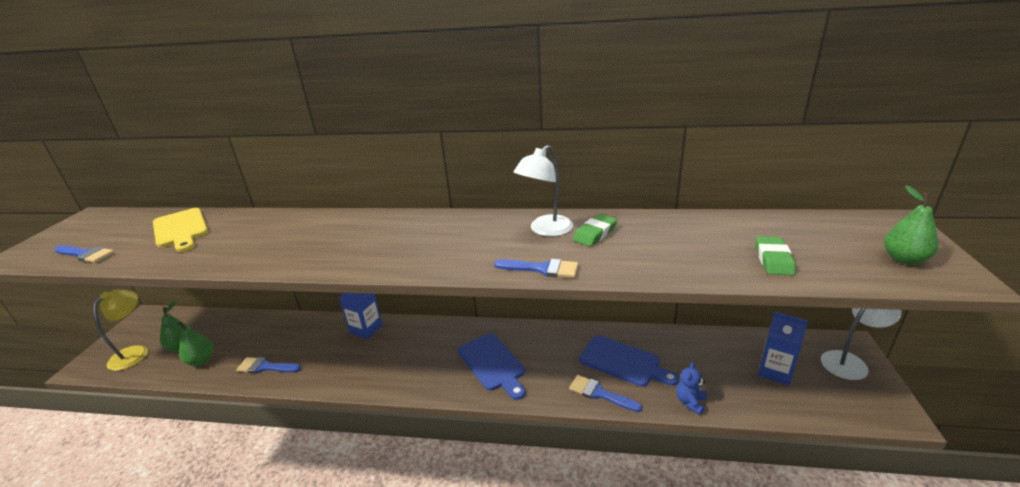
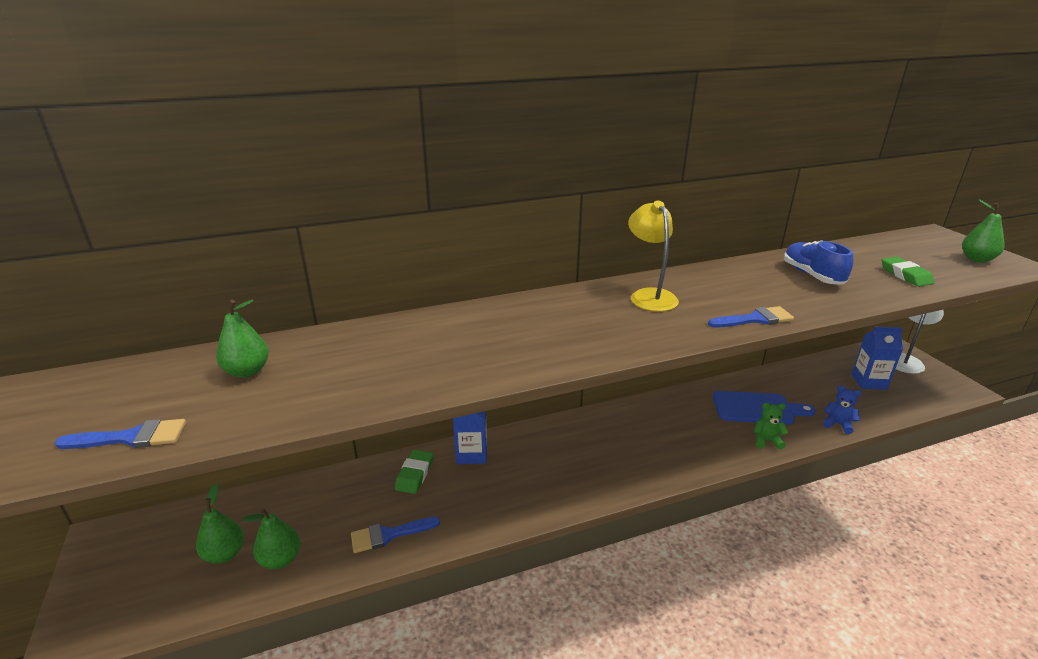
camera: 30 degrees left, 0 degrees up
(135, 352) = (148, 588): yellow lamp -> yellow lamp (649, 295)
(180, 229) = (247, 371): yellow cutting board -> green pear
(492, 364) = (648, 446): blue cutting board -> none
(545, 230) = (704, 285): white lamp -> none
(595, 234) = (751, 281): green eraser -> green eraser (414, 474)
(599, 393) = (766, 441): blue brush -> green teddy bear
(664, 240) = (812, 275): none -> blue shoe
(690, 402) = (838, 424): blue teddy bear -> blue teddy bear turned 120 degrees clockwise

